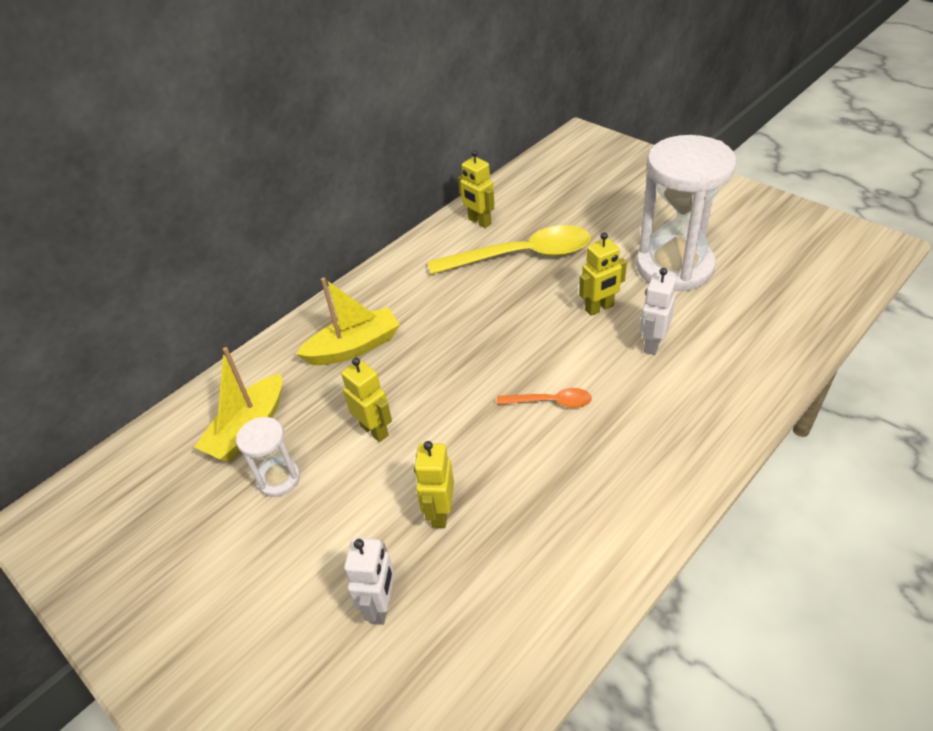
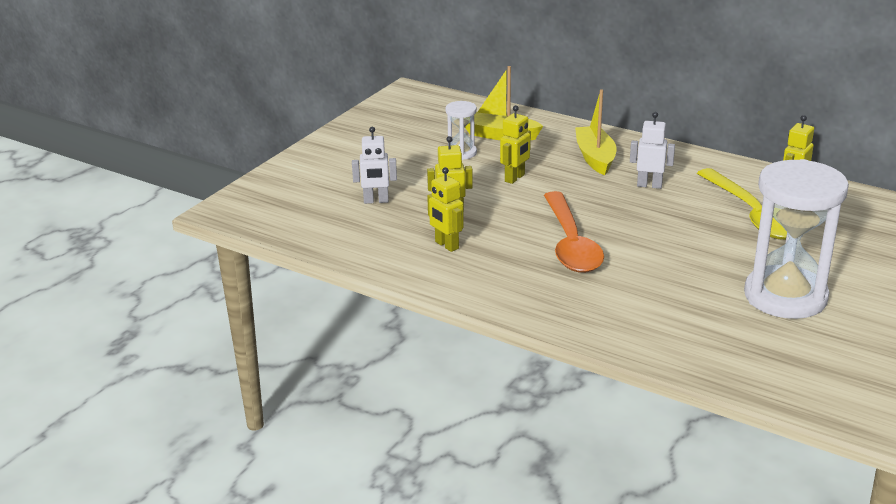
camera: 75 degrees right, 15 degrees down
(354, 347) = (595, 158): yellow boat -> yellow boat turned 150 degrees counterclockwise
(551, 402) = (571, 244): orange spoon -> orange spoon, size x2.11
(599, 308) = (698, 259): yellow robot -> yellow robot (446, 245)
(652, 344) = (663, 287): white robot -> white robot (649, 185)

